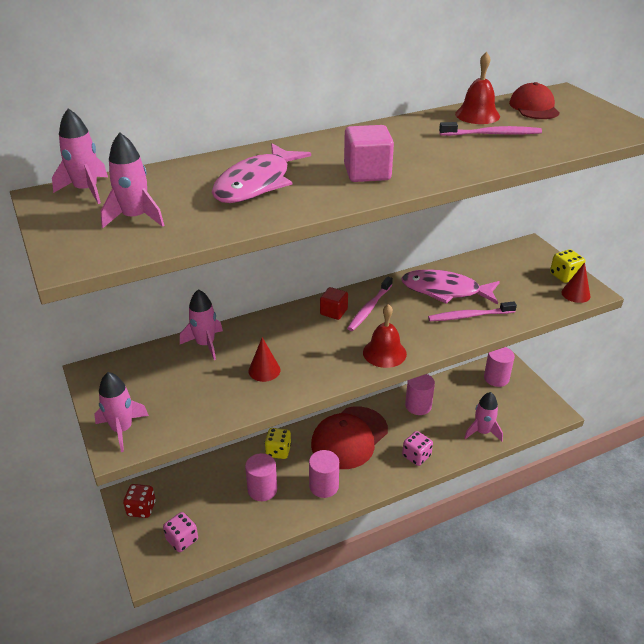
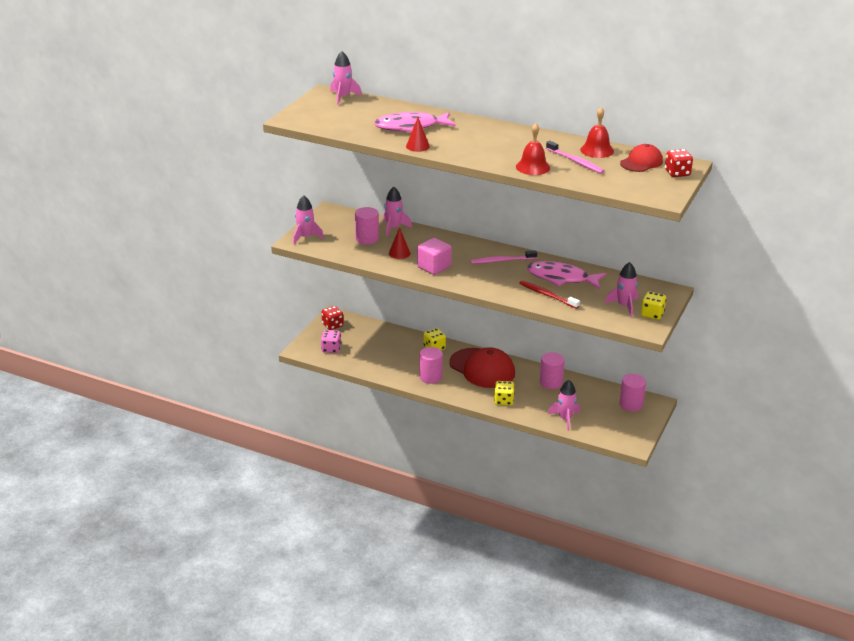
camera: 50 degrees right, 5 degrees down
(135, 218) = (338, 116): pink rocket -> pink rocket (624, 306)
(262, 489) = (398, 357): pink cylinder -> pink cylinder (367, 239)
(333, 312) = (480, 251): red cube -> none
(349, 438) = (482, 368): red cap -> red cap turned 135 degrees counterclockwise
(367, 173) = (467, 146): pink cube -> pink cube (434, 267)
(384, 353) = (468, 281): red bell -> red bell (533, 167)
(416, 456) = (503, 401): pink dice -> yellow dice
(445, 291) = (561, 278): pink fish -> pink fish turned 45 degrees counterclockwise
(469, 316) = (547, 295): pink toothbrush -> red toothbrush
(575, 294) = (636, 324): red cone -> red cone (417, 146)
(579, 103) = (677, 173): none -> red dice

